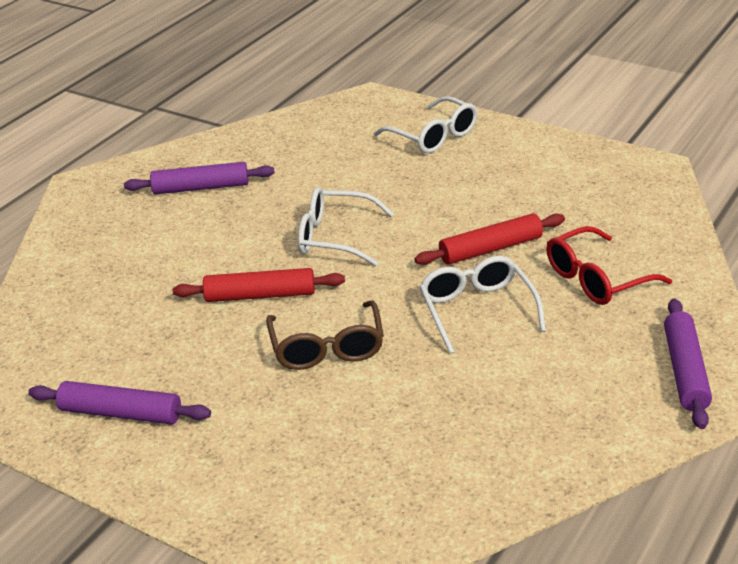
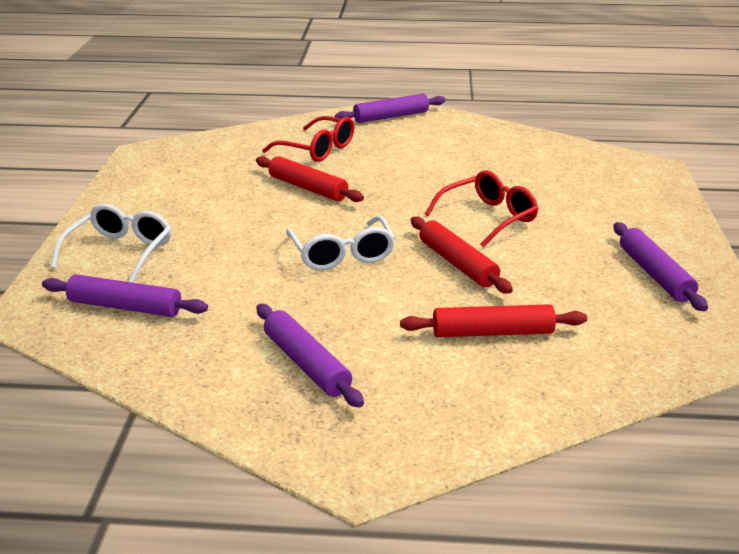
camera: 120 degrees left, 5 degrees down
(146, 277) = (492, 332): none -> red rolling pin
(327, 347) = (488, 218): brown glasses -> red glasses
(345, 131) = (125, 307): none -> purple rolling pin
(477, 310) = (390, 178): white glasses -> none

